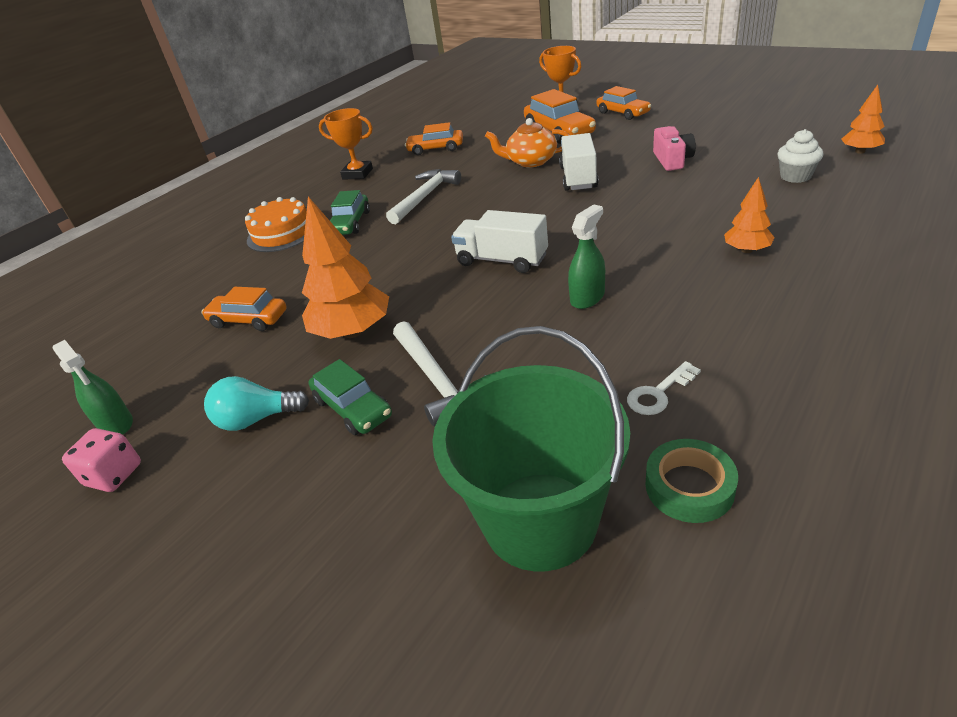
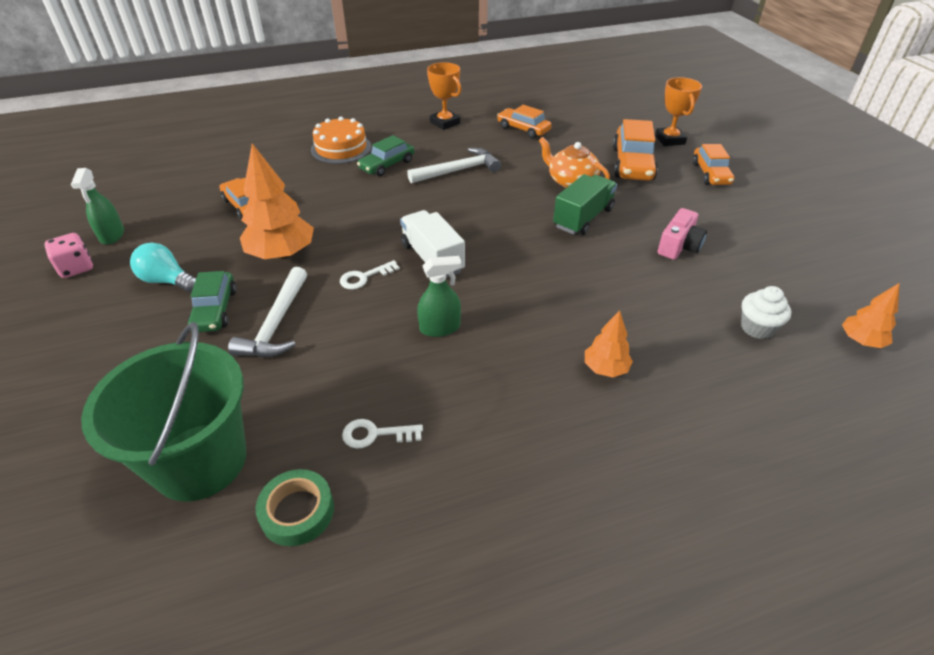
camera: 30 degrees right, 5 degrees up
(464, 303) = (364, 277): none -> white key
(578, 177) = (583, 218): white truck -> green truck

